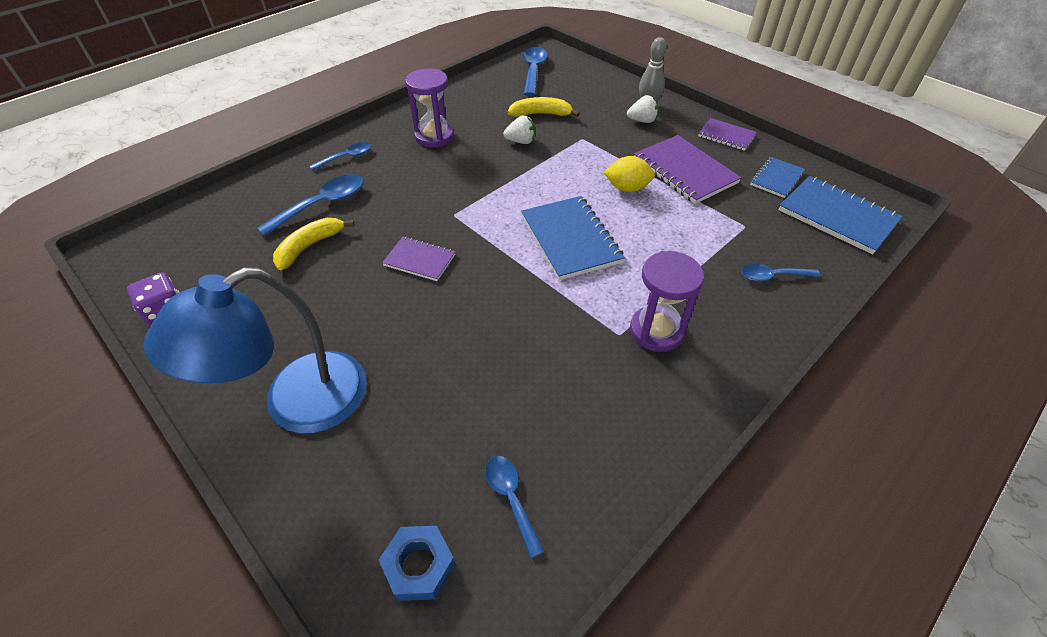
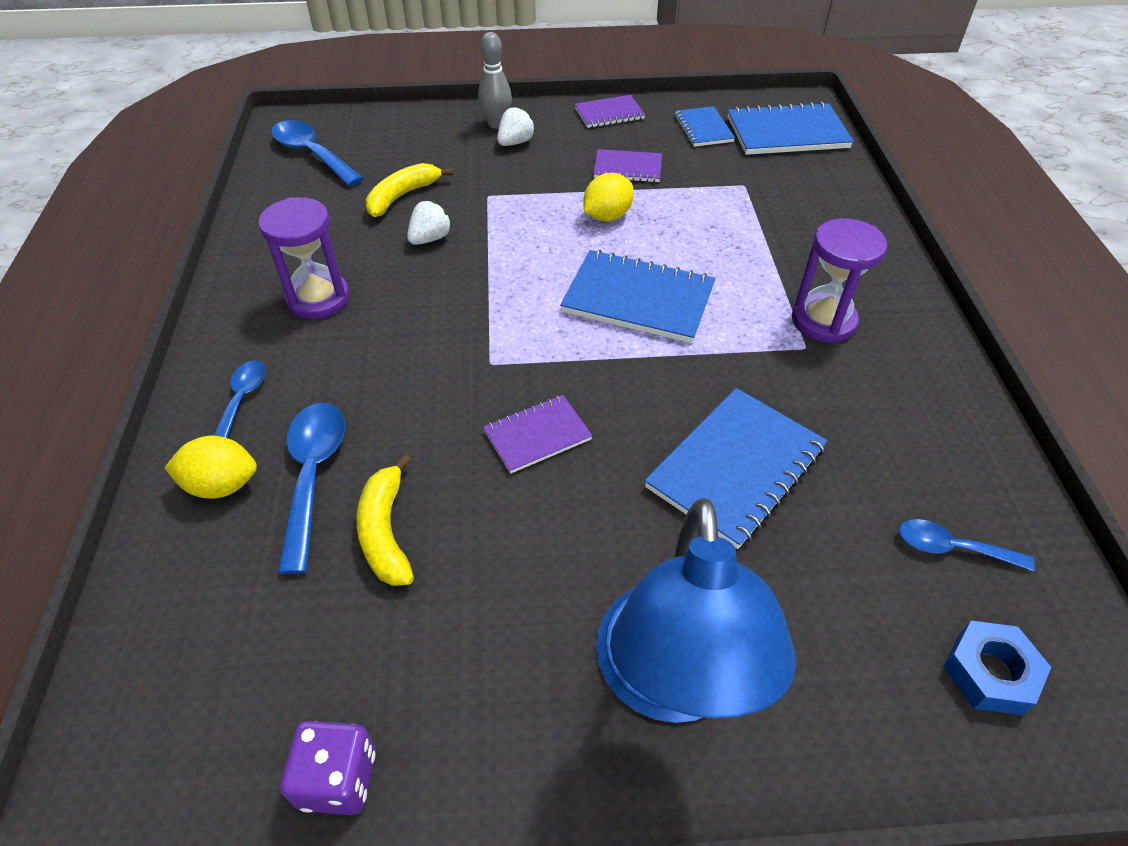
camera: 50 degrees left, 0 degrees up
(293, 183) = (222, 485): none -> yellow lemon
(476, 353) = (736, 468): none -> blue notebook
(684, 171) = (627, 168): purple notebook -> purple notebook, size x0.58
(772, 276) = (822, 212): blue spoon -> none

